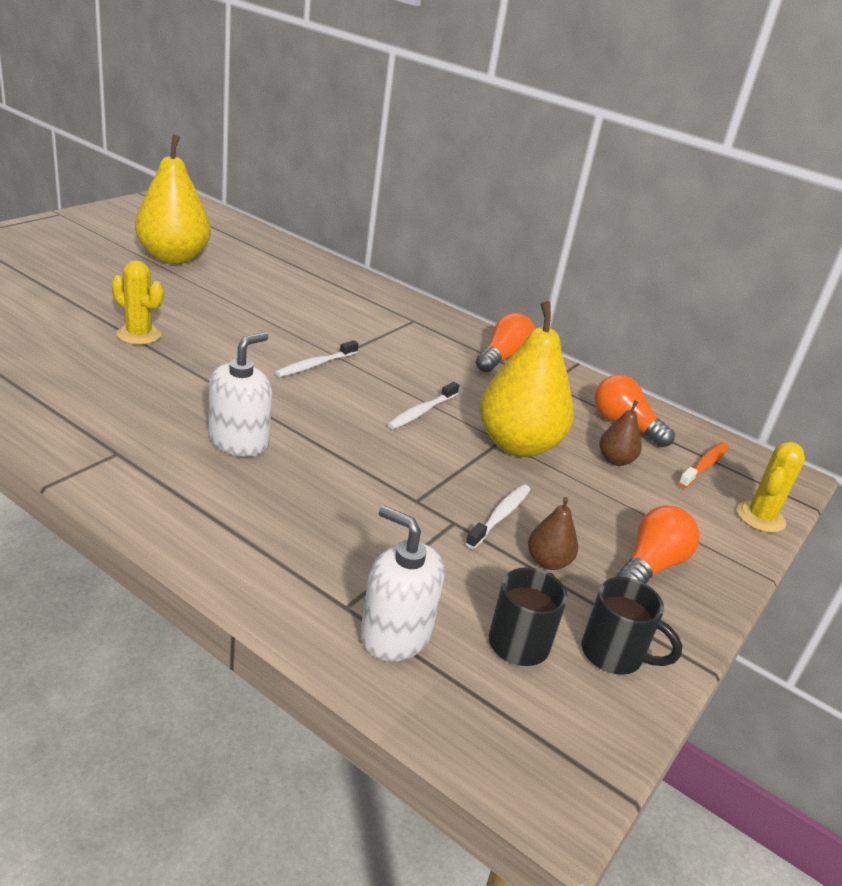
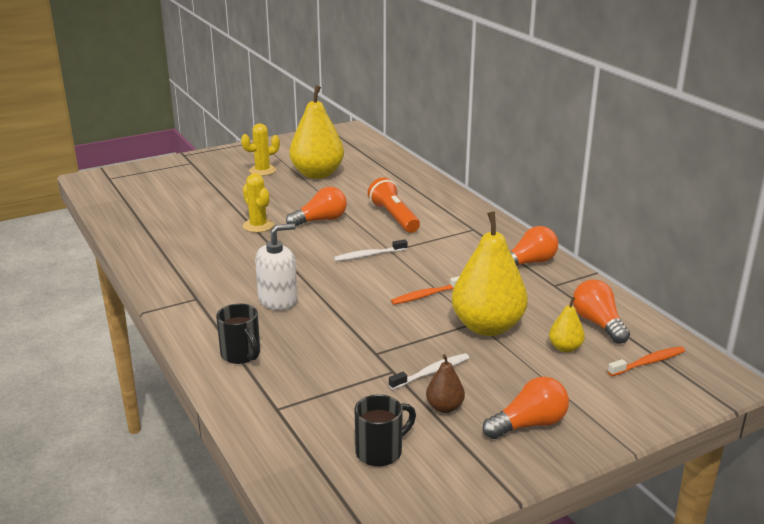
camera: 30 degrees right, 5 degrees down
(220, 321) = (320, 220): none -> orange light bulb
(311, 311) = (394, 217): none -> orange flashlight
(395, 635) = (297, 430): white soap dispenser -> none
(421, 412) = (427, 295): white toothbrush -> orange toothbrush
(614, 654) = (446, 473): black mug -> black mug (241, 355)
(615, 460) = (565, 348): brown pear -> yellow pear
(760, 517) = (667, 408): yellow cactus -> yellow cactus (262, 170)

